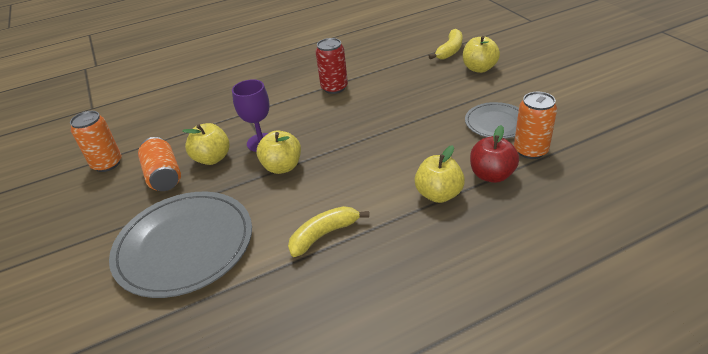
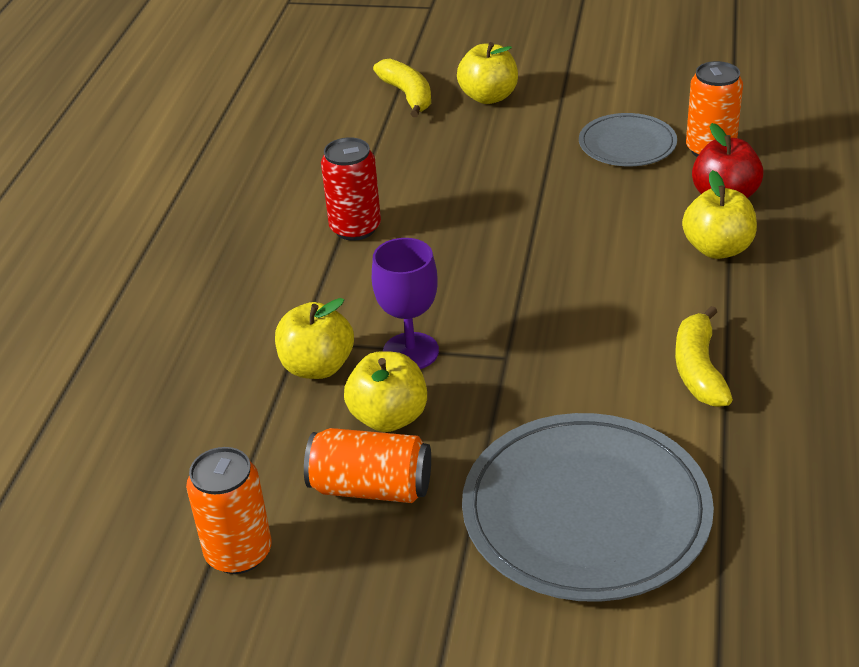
camera: 55 degrees left, 0 degrees up
(282, 167) = (503, 353): yellow apple -> yellow apple (317, 367)

